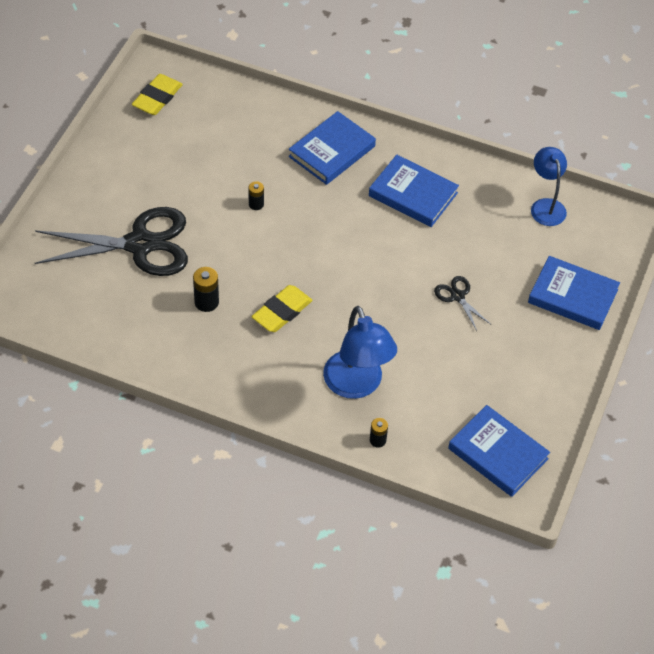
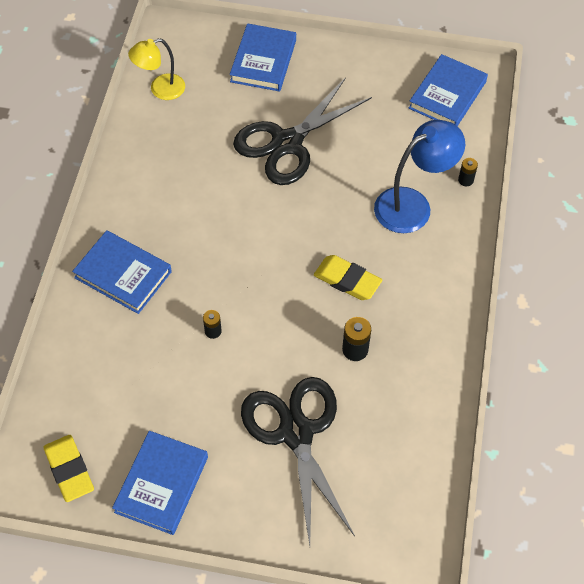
camera: 100 degrees left, 5 degrees up
(157, 98) = (69, 470): yellow eraser -> yellow eraser turned 45 degrees clockwise
(413, 194) = (168, 195): blue book -> blue book (161, 484)
(457, 296) = (287, 143): black scissors -> black scissors, size x2.30
(546, 206) = (160, 89): blue lamp -> yellow lamp

